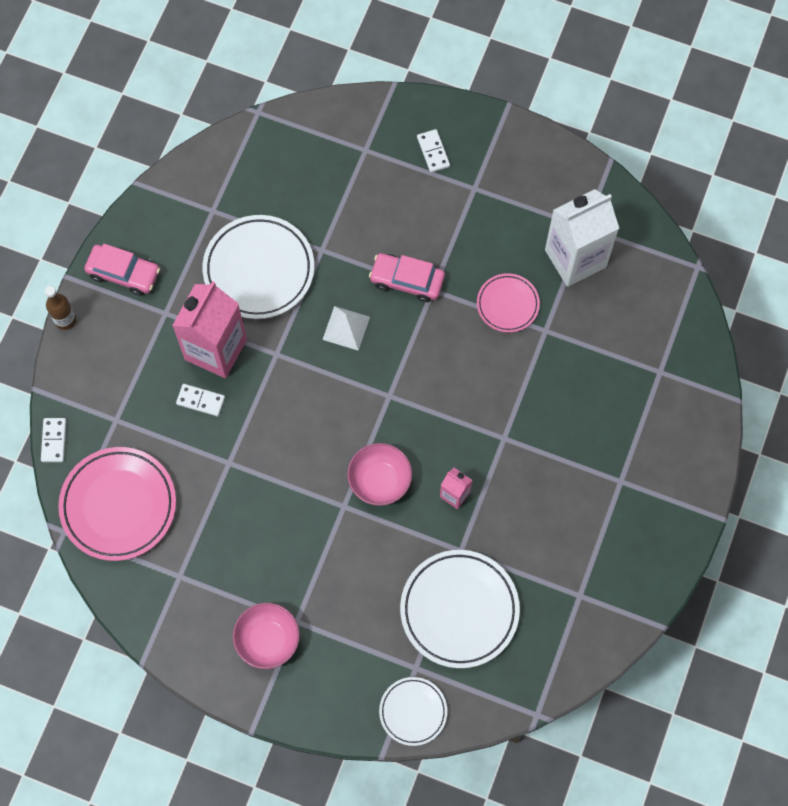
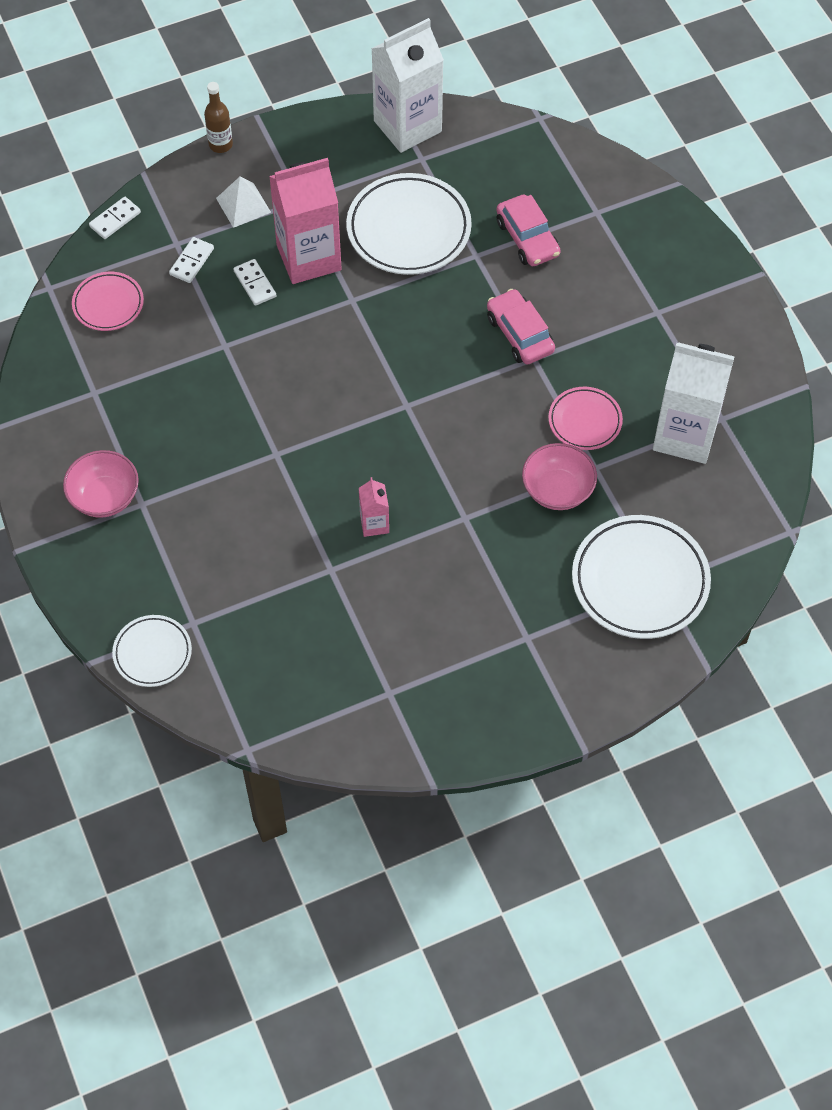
camera: 45 degrees right, 10 degrees down
(118, 505) = (108, 304): pink plate -> pink plate, size x0.56
(124, 273) = (302, 148): pink car -> pink car (527, 238)
(178, 194) = (407, 126): none -> white carton
(346, 328) = (429, 327): white pyramid -> white pyramid (243, 205)
(380, 480) = (326, 460): pink bowl -> pink bowl (557, 490)
(433, 152) = (652, 258): white domino -> white domino (191, 261)
(459, 610) = (277, 612): white plate -> white plate (640, 581)

